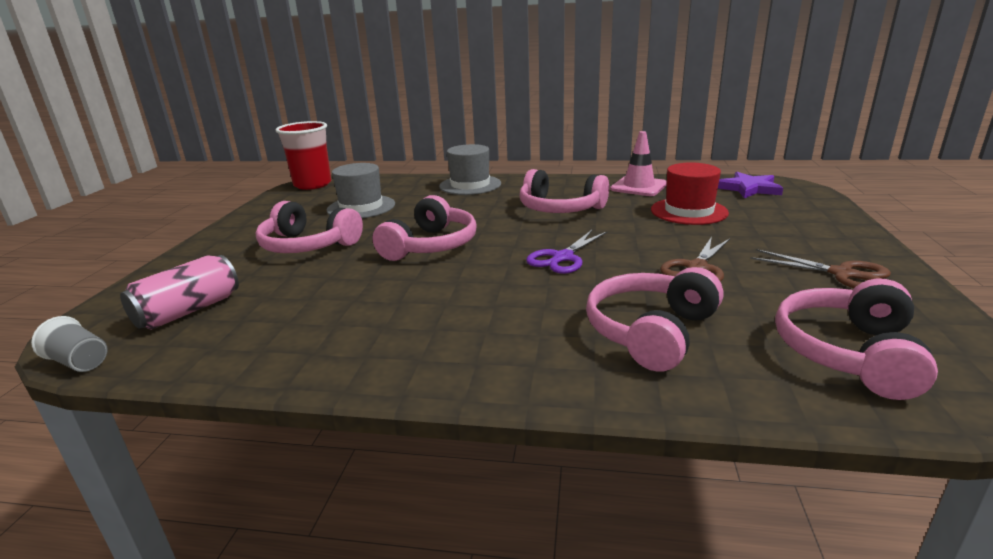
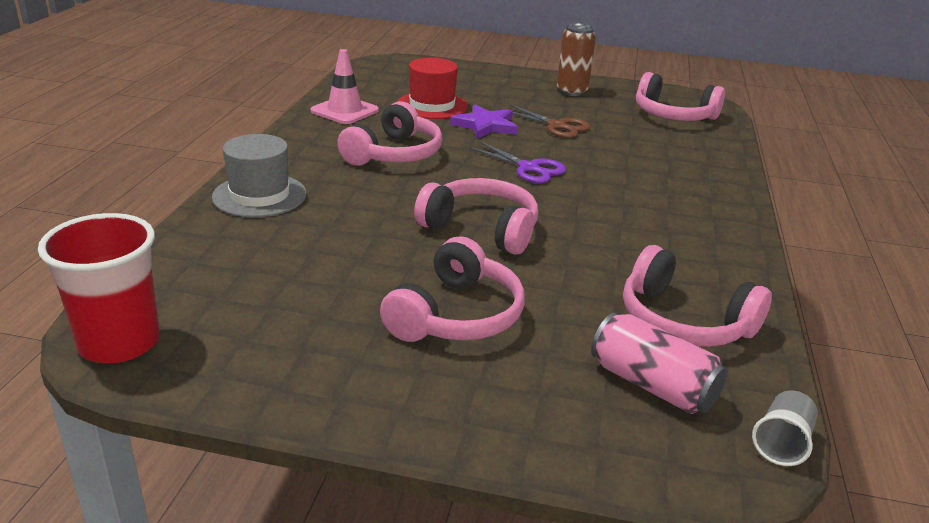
camera: 90 degrees left, 5 degrees up
(361, 207) = (306, 280): grey hat -> none
(651, 332) = (658, 156): pink headphones -> pink headphones (684, 321)
(749, 188) = (383, 75): purple star -> purple star (485, 125)
(843, 274) = (572, 91): brown scissors -> brown can

